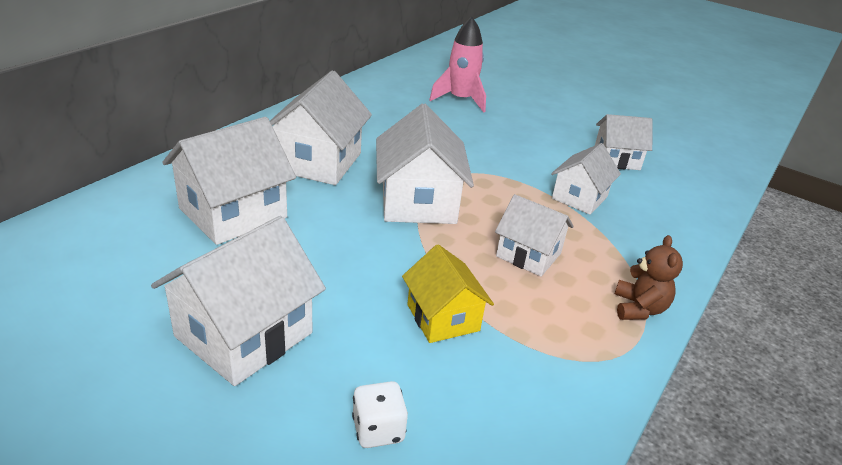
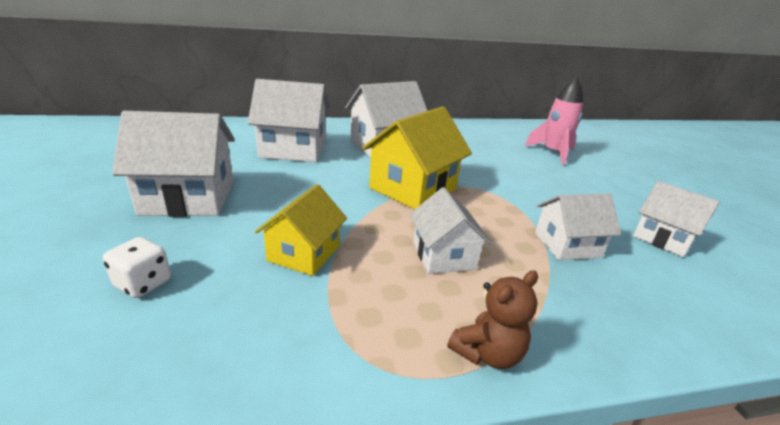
camera: 45 degrees right, 5 degrees down
(418, 202) = (413, 189): white house -> yellow house

